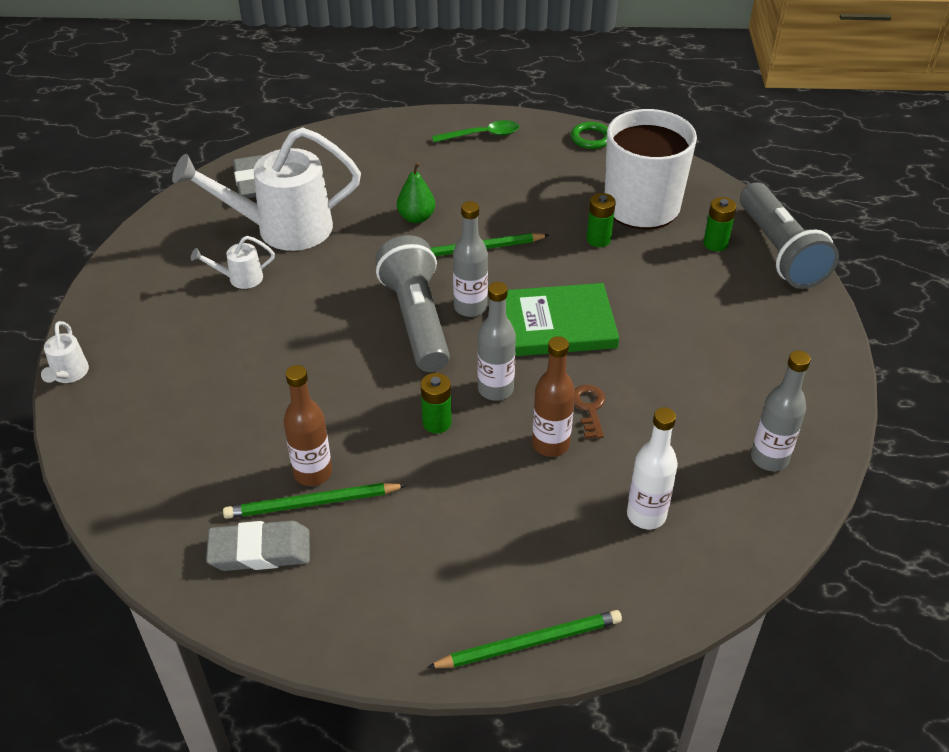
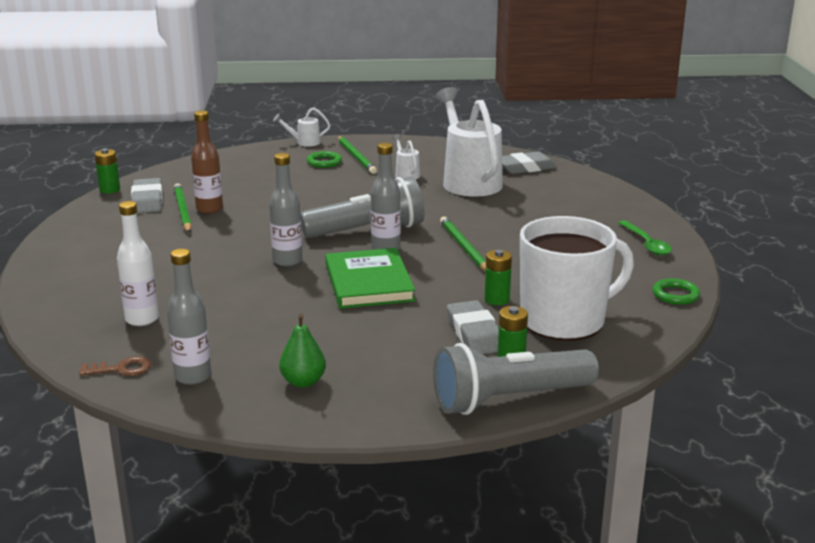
camera: 85 degrees right, 20 degrees down
(165, 354) = (324, 162): none -> green ring
(416, 217) = (501, 223): green pear -> green pear (303, 382)
(437, 422) = (252, 242): green battery -> green battery (110, 190)
(530, 642) = (42, 279): green pencil -> green pencil (356, 157)
(550, 444) = (224, 282): brown bottle -> none
(589, 408) = (264, 297): brown key -> brown key (121, 369)
(667, 260) = (475, 334): none -> grey eraser

